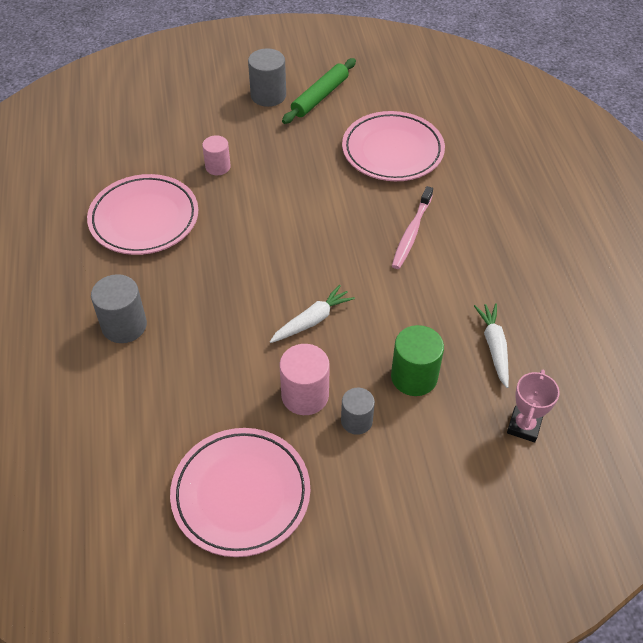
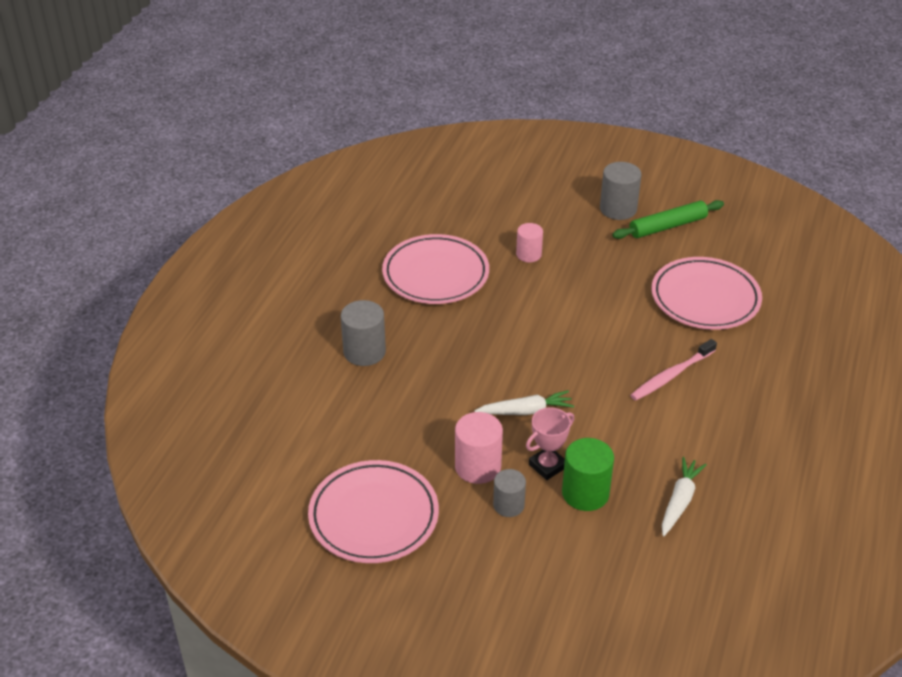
camera: 30 degrees right, 10 degrees down
(524, 426) = (659, 575): pink trophy -> pink trophy (547, 466)

